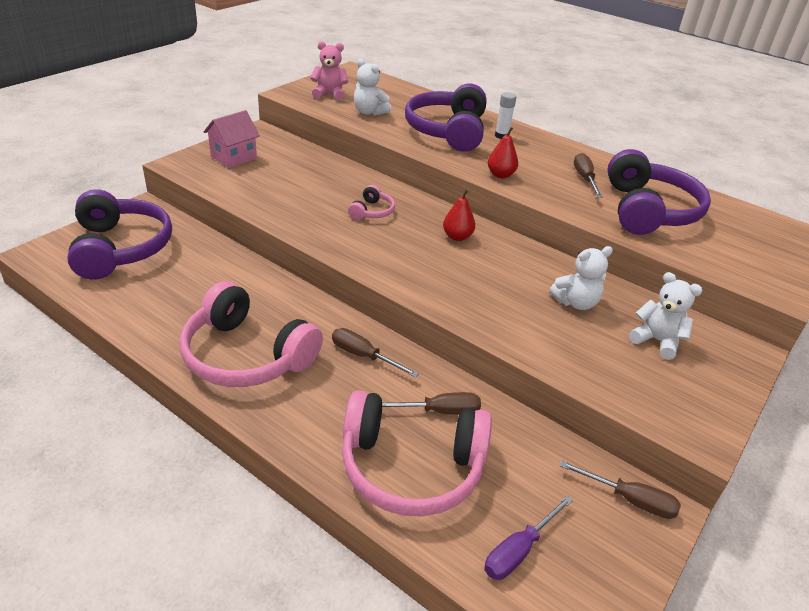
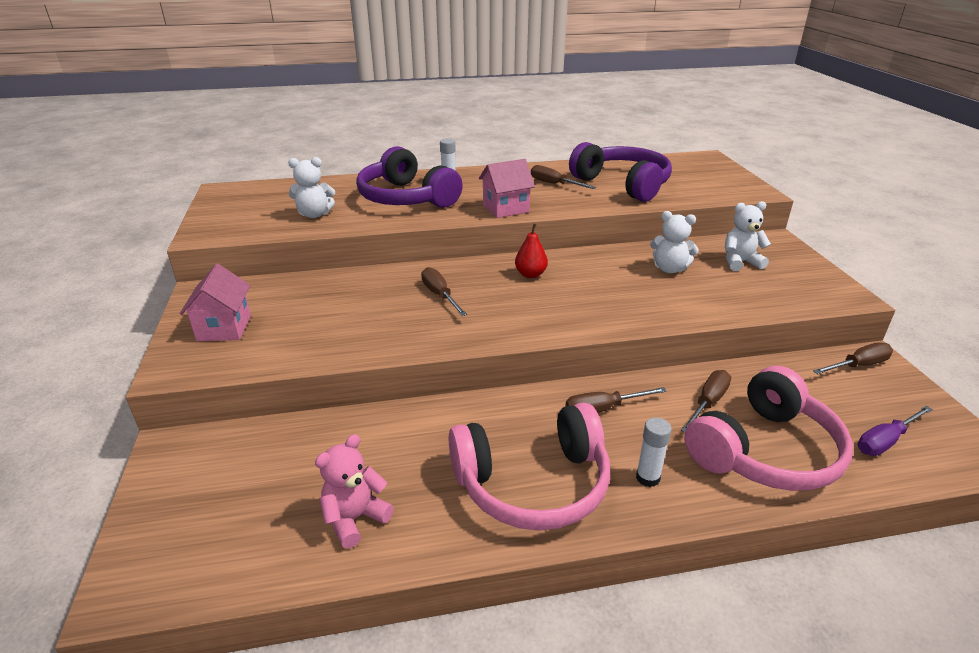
camera: 45 degrees left, 5 degrees down
(120, 248) = (224, 503): purple headphones -> none
(308, 409) = (647, 478): none -> white glue stick
(330, 94) = (246, 217): pink teddy bear -> pink teddy bear (355, 518)
(372, 211) = (440, 295): pink headphones -> brown screwdriver
(500, 175) = (505, 208): red pear -> pink house
(519, 550) = (885, 441): purple screwdriver -> purple screwdriver turned 60 degrees clockwise
(576, 302) = (669, 269): white teddy bear -> white teddy bear turned 90 degrees clockwise

